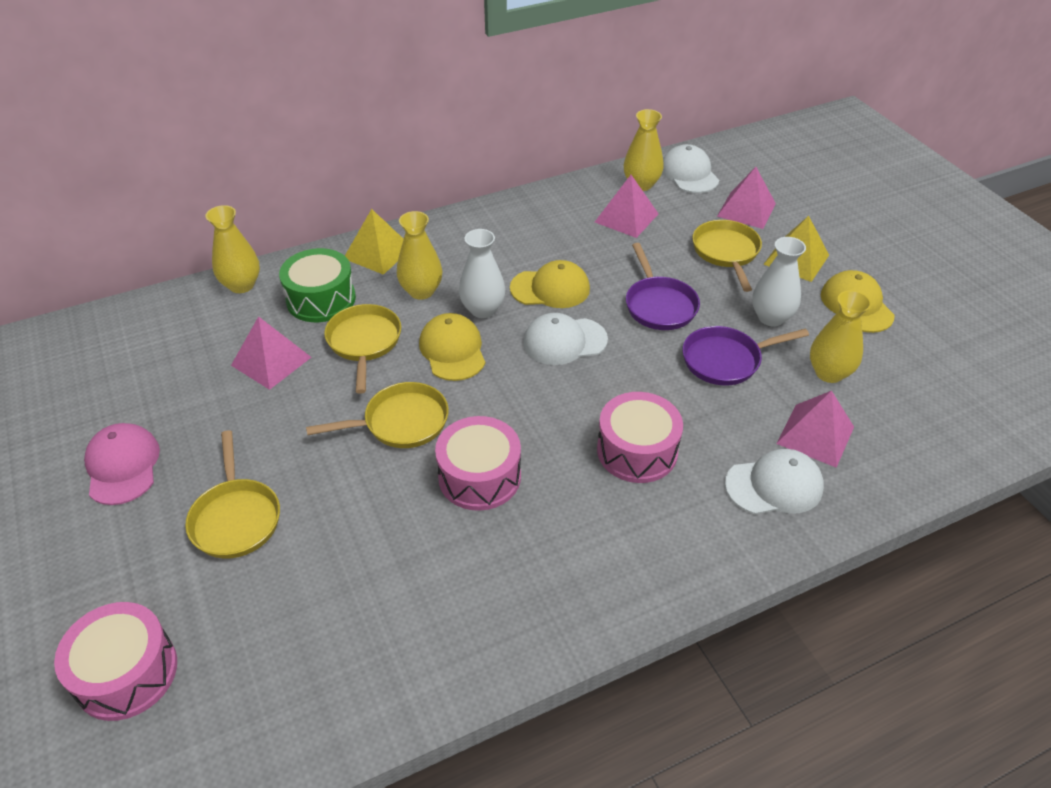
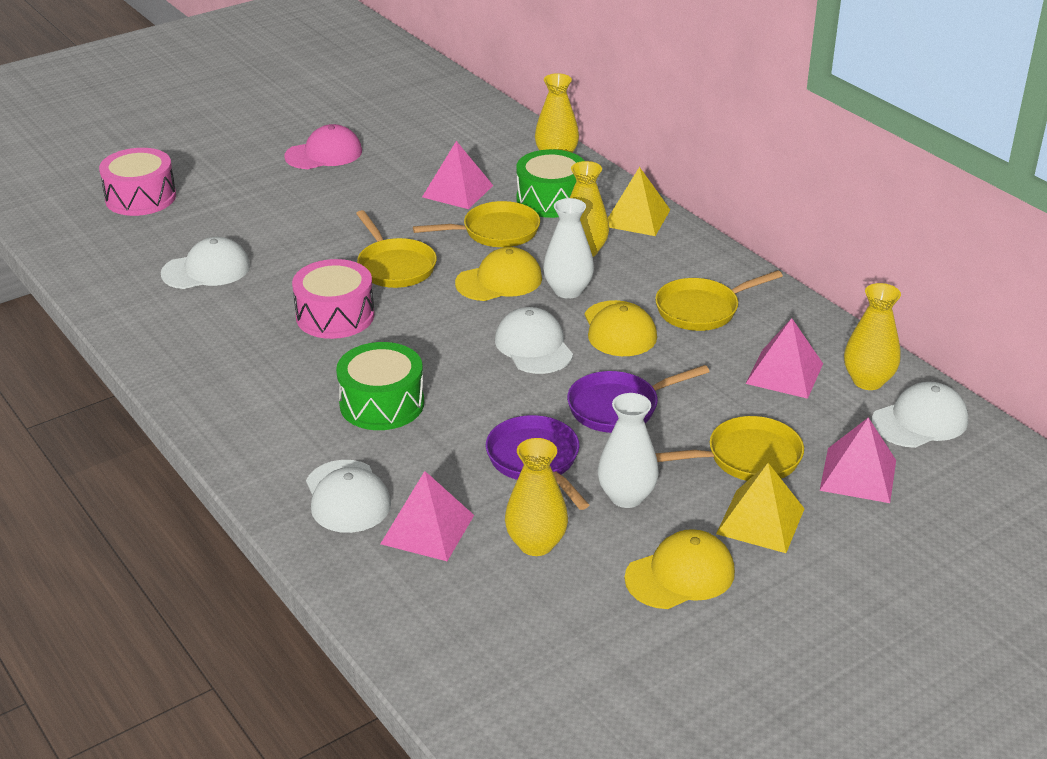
camera: 80 degrees right, 10 degrees down
(236, 518) = (277, 210): yellow pan -> yellow pan (701, 309)
(346, 594) = (206, 270): none -> white cap
(637, 451) = (382, 404): pink drum -> green drum

